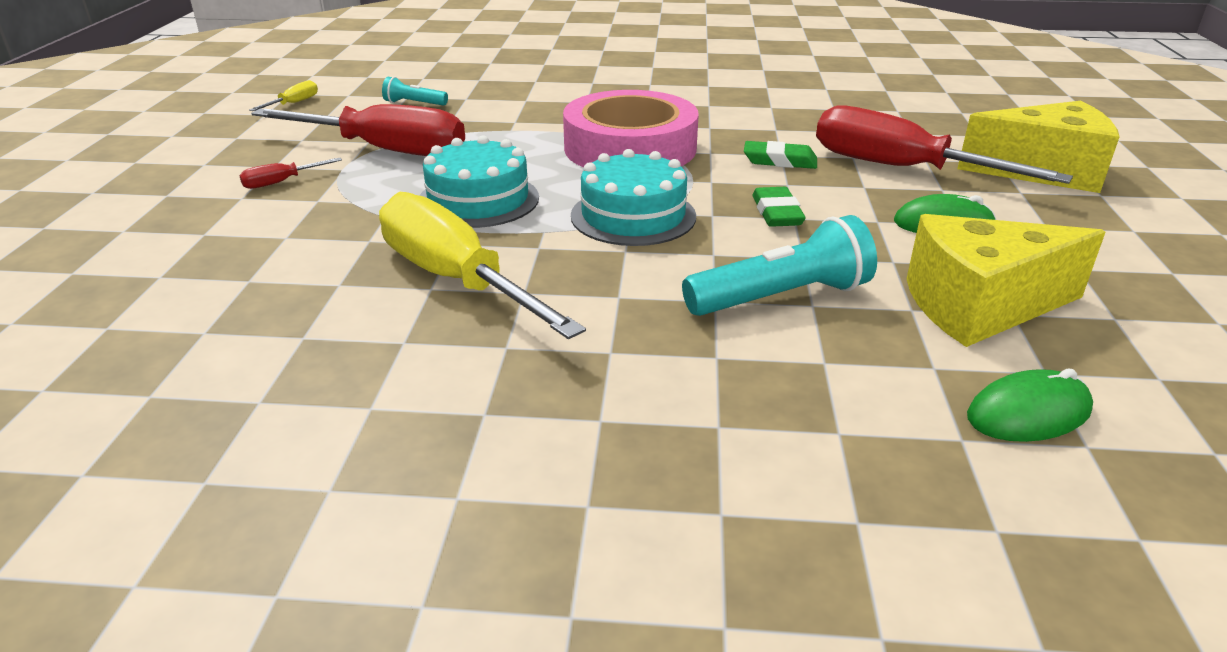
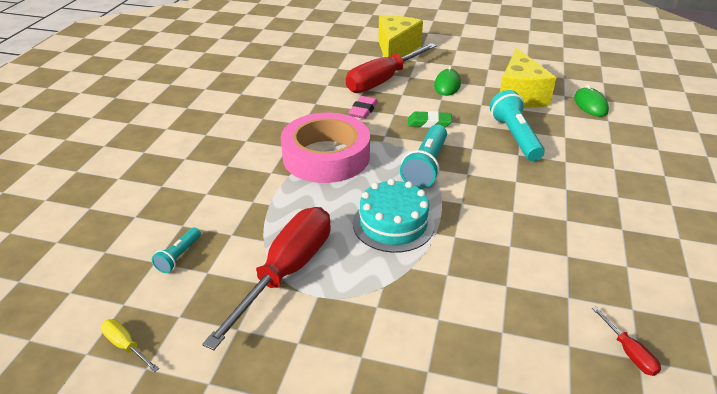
camera: 80 degrees left, 5 degrees up
(281, 182) = (336, 332): red screwdriver -> red screwdriver (629, 352)
(455, 279) = (500, 235): yellow screwdriver -> none
(633, 216) = (426, 166): turquoise cake -> turquoise flashlight
(779, 161) = (363, 110): green eraser -> pink eraser

